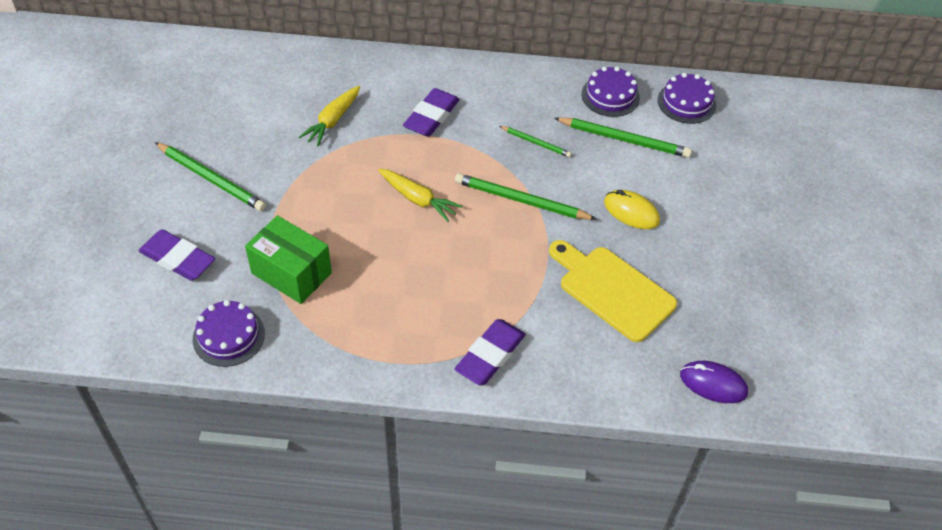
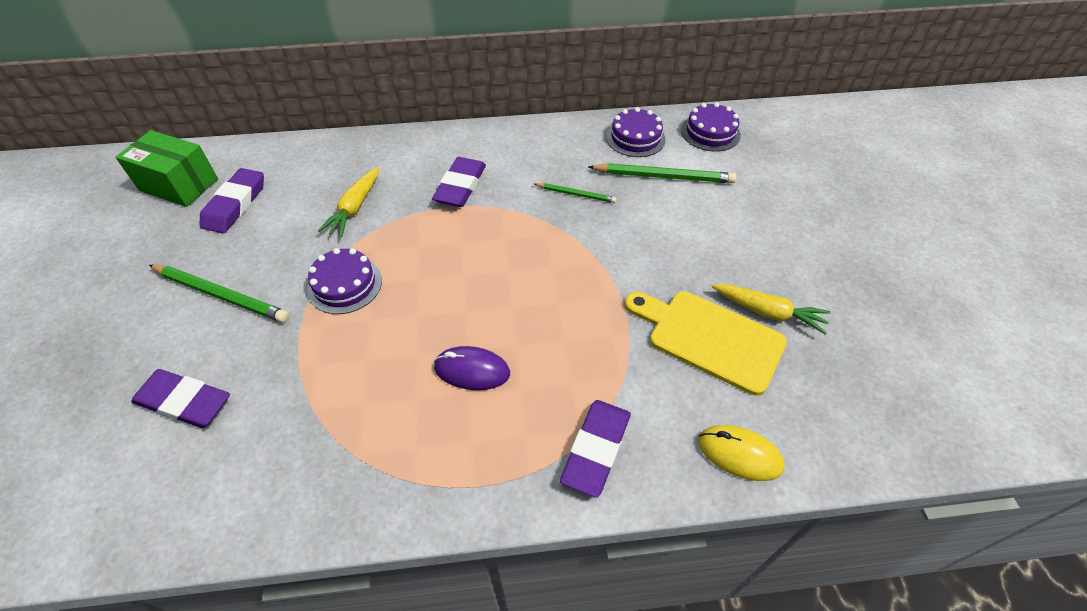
camera: 10 degrees left, 0 degrees up
(228, 99) = (235, 204): none -> purple eraser
(228, 336) = (258, 495): purple cake -> purple cake (345, 285)
(291, 273) = (331, 392): green box -> green box (179, 185)
(418, 199) = (465, 275): yellow carrot -> yellow carrot (768, 312)
(521, 200) = (578, 256): green pencil -> none
(631, 212) = (697, 247): yellow mouse -> yellow mouse (739, 454)
(713, 384) = (864, 429): purple mouse -> purple mouse (472, 370)

